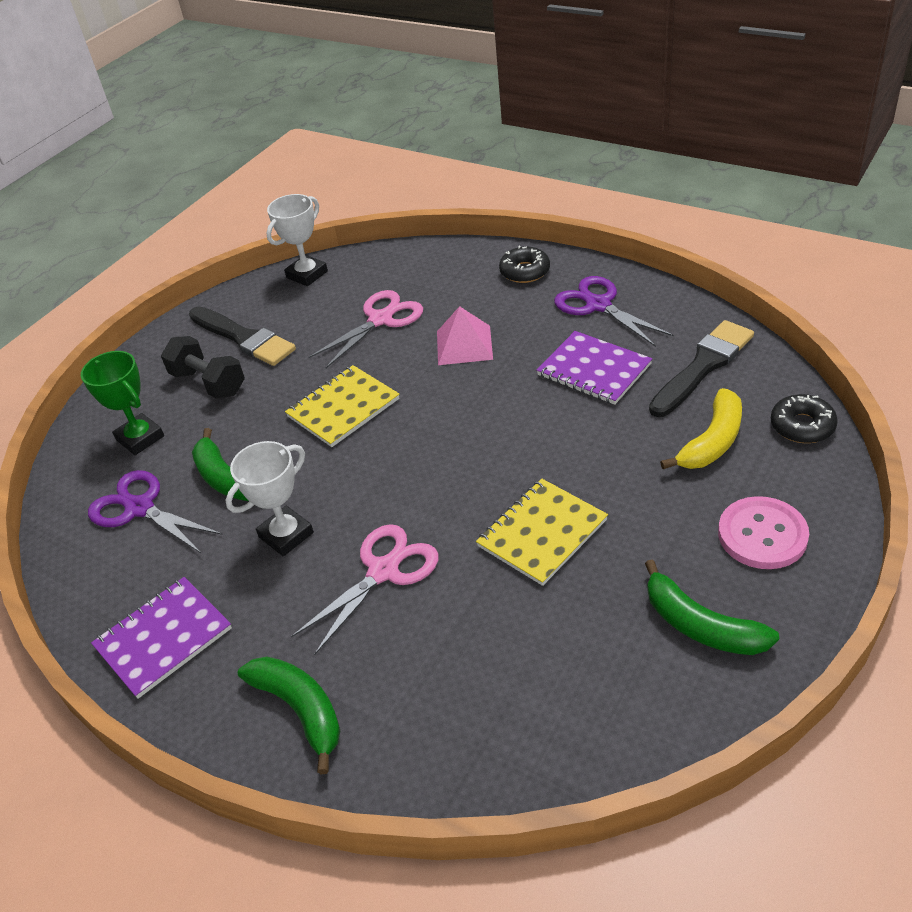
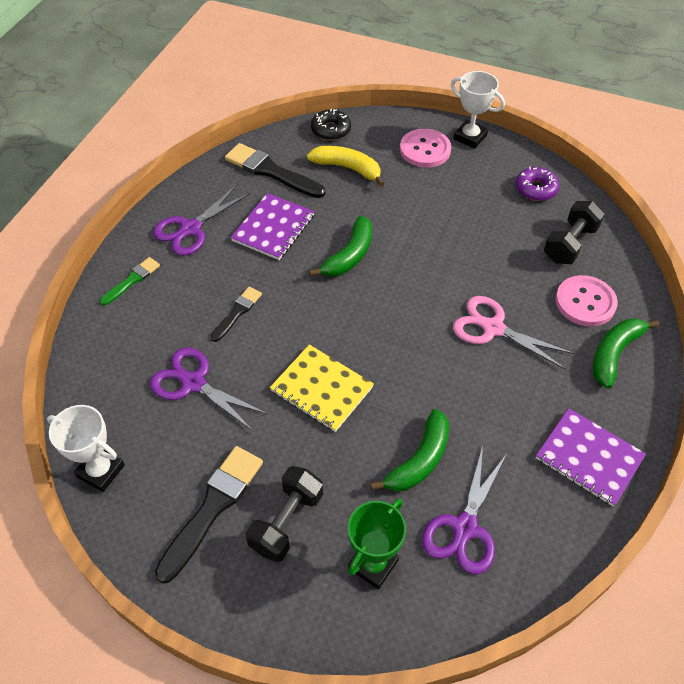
camera: 105 degrees left, 10 degrees up
(286, 535) = (472, 398): white trophy -> white trophy (470, 137)
(380, 320) = (193, 383): pink scissors -> purple scissors
(402, 694) = (585, 302): none -> pink button
(464, 345) = (237, 312): pink pyramid -> black brush
(525, 271) = (132, 280): black donut -> green brush
(526, 702) = (569, 244): none -> black dumbbell
(542, 533) = (442, 246): yellow notebook -> none
(664, 679) = (536, 189): none -> purple donut
(700, 625) = (496, 175): green banana -> green banana (349, 255)

